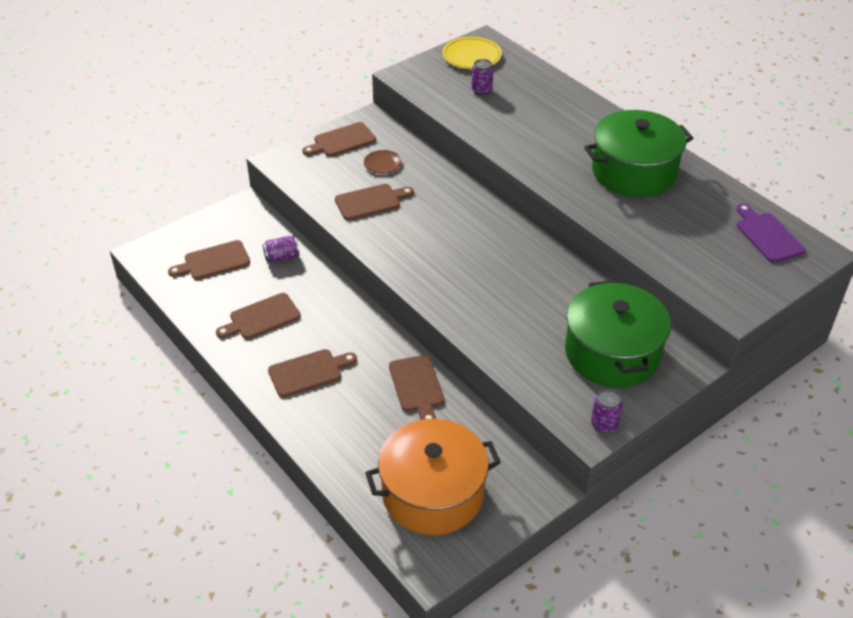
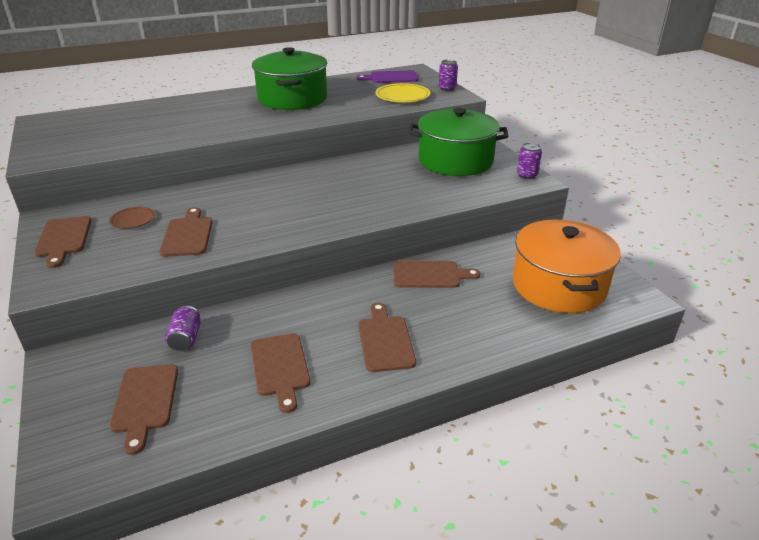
camera: 75 degrees left, 10 degrees down
(472, 56) = (56, 128): yellow plate -> yellow plate (402, 96)
(481, 90) = (116, 131): purple can -> purple can (447, 88)

